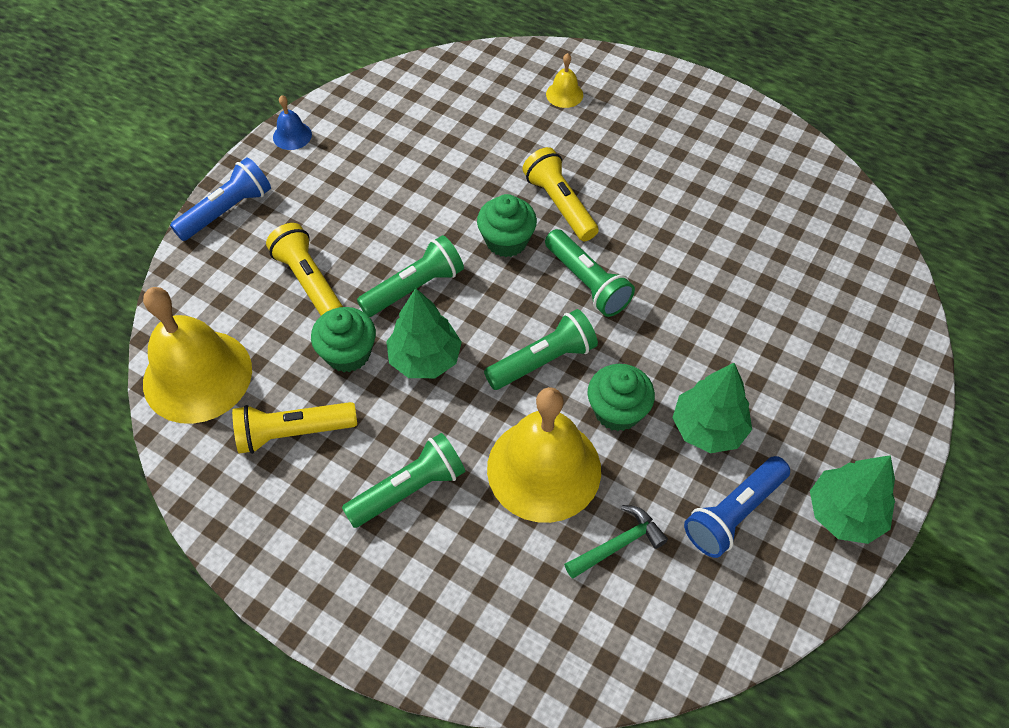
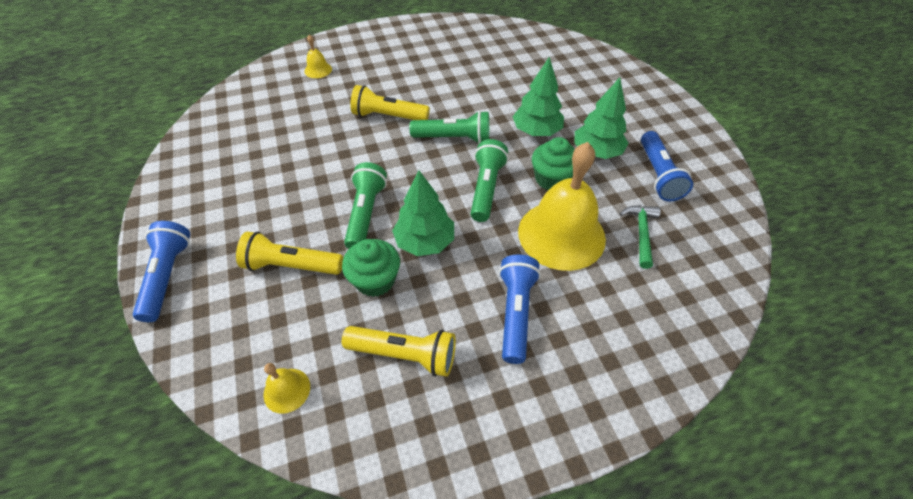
camera: 50 degrees left, 5 degrees down
(197, 375) = (287, 390): yellow bell -> yellow bell, size x0.42
(292, 135) = (162, 200): blue bell -> none
(293, 432) = (405, 355): yellow flashlight -> yellow flashlight turned 105 degrees counterclockwise
(409, 489) = (515, 312): green flashlight -> blue flashlight
(506, 241) = (385, 152): green cupcake -> none
(844, 513) = (689, 137): green tree -> green tree (536, 131)

